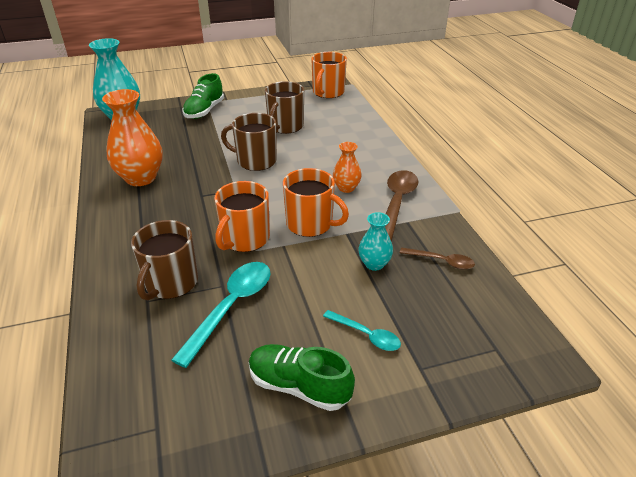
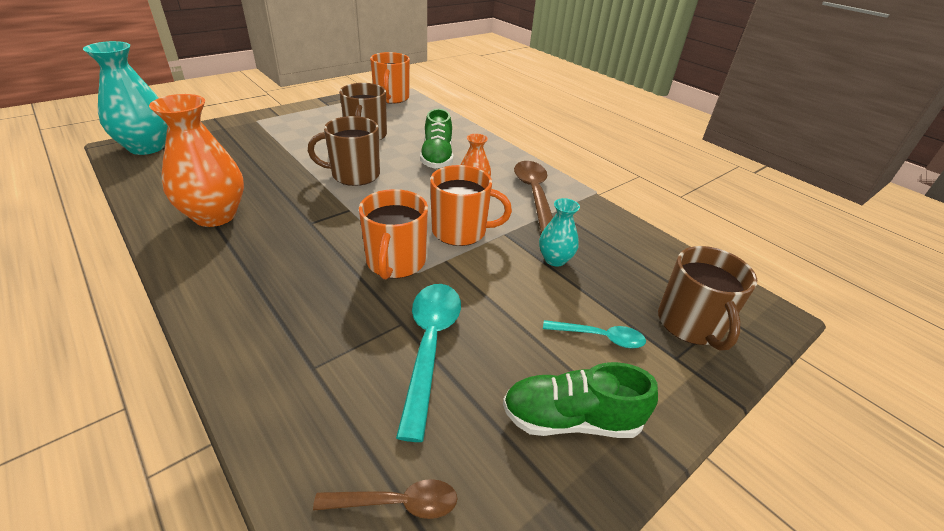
camera: 25 degrees left, 0 degrees up
(171, 283) = (332, 336): brown mug -> brown mug (691, 324)
(204, 111) = (258, 130): green shoe -> green shoe (437, 157)
(441, 261) = (616, 243): brown spoon -> brown spoon (397, 503)

